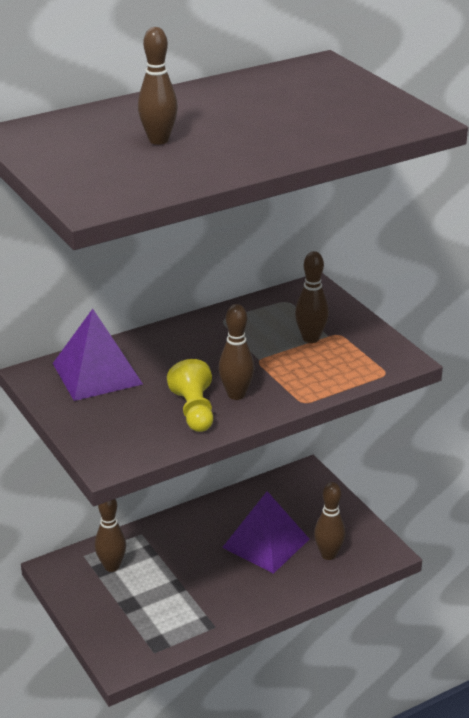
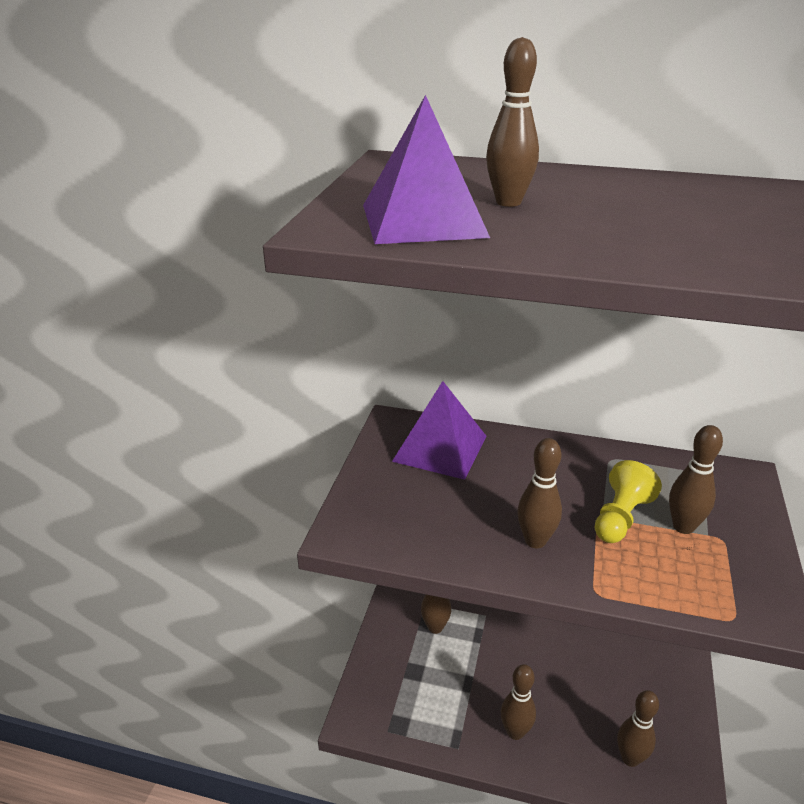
camera: 45 degrees right, 0 degrees up
(194, 411) = (476, 532): yellow pawn -> yellow pawn (620, 518)
(243, 590) = (515, 732): none -> brown bowling pin
(266, 543) = (581, 700): purple pyramid -> purple pyramid (423, 220)

